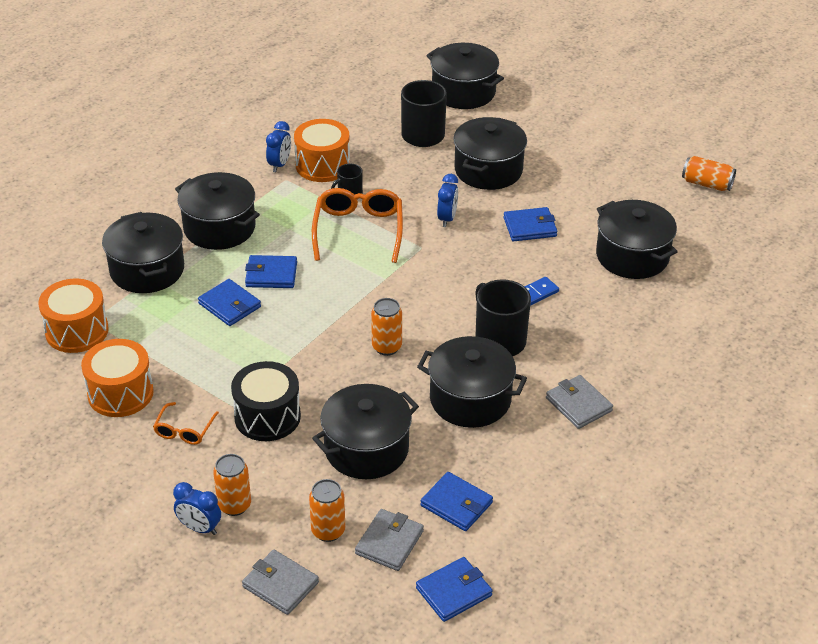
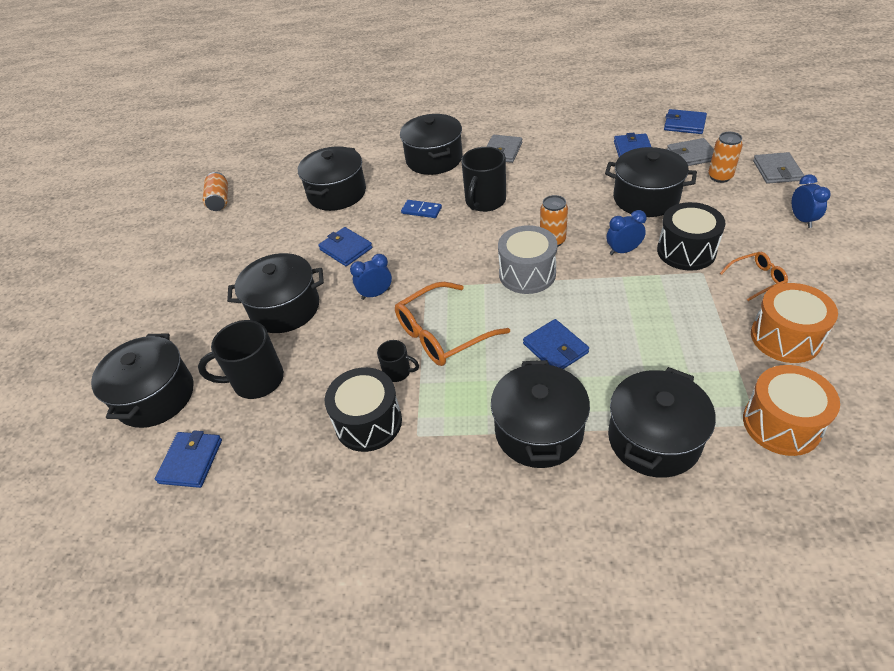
camera: 120 degrees left, 5 degrees up
(229, 305) = (619, 347): blue wallet -> blue wallet (191, 461)
(234, 505) = (765, 218): orange can -> none
(279, 165) = (397, 458): blue clock -> blue clock (623, 251)
(322, 165) = (368, 422): orange drum -> black drum
(365, 307) = (527, 274): none -> grey drum
(470, 399) = (551, 185): black pot -> black pot (434, 159)

